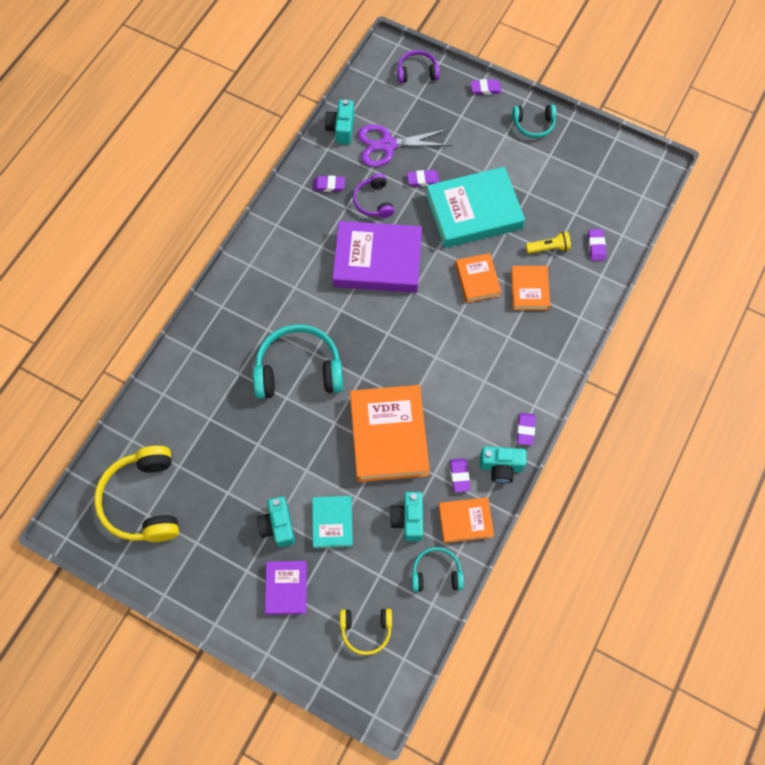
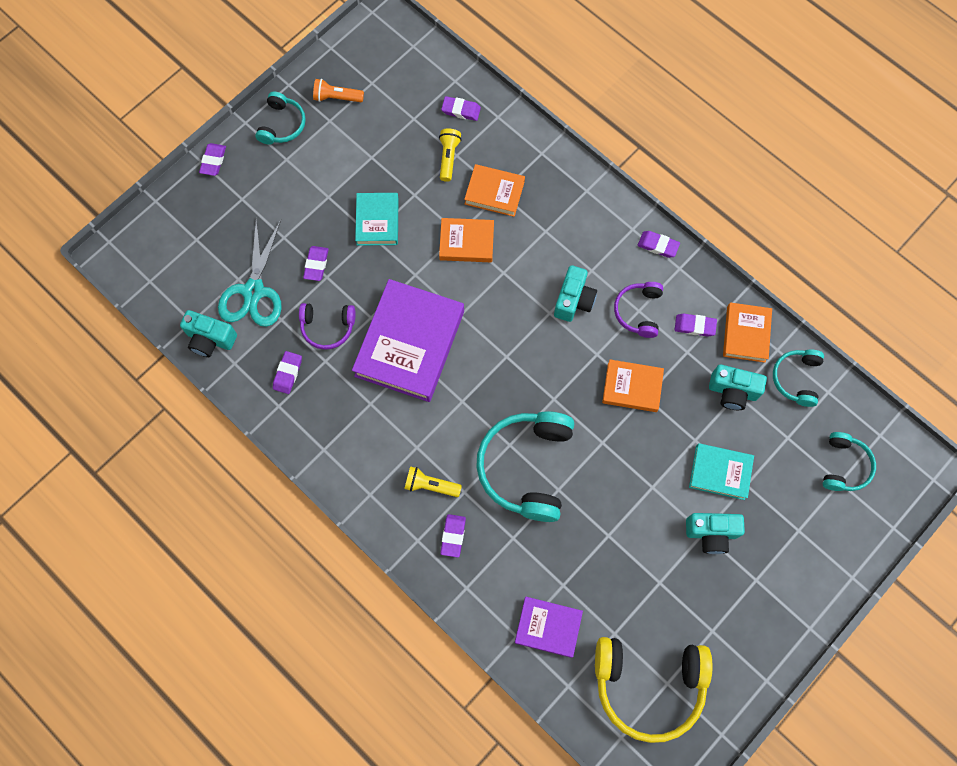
camera: 75 degrees left, 5 degrees up
(230, 330) = (453, 536): none -> purple eraser
(266, 304) = (430, 485): none -> yellow flashlight
(286, 588) = (784, 540): purple book -> purple book (548, 627)
(366, 630) = (844, 466): yellow headphones -> turquoise headphones
(387, 145) = (254, 291): purple scissors -> turquoise scissors
(388, 436) = (632, 387): orange book -> orange book, size x0.53
(417, 72) = (159, 230): purple headphones -> purple headphones (638, 311)
(474, 211) = (377, 221): turquoise book -> turquoise book, size x0.53
(501, 467) = (694, 282): turquoise camera -> turquoise camera (573, 300)
(572, 155) = (337, 97): none -> orange flashlight

